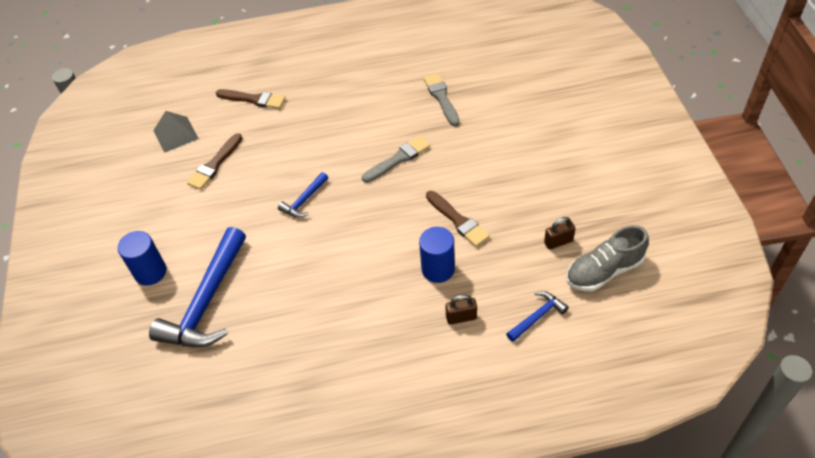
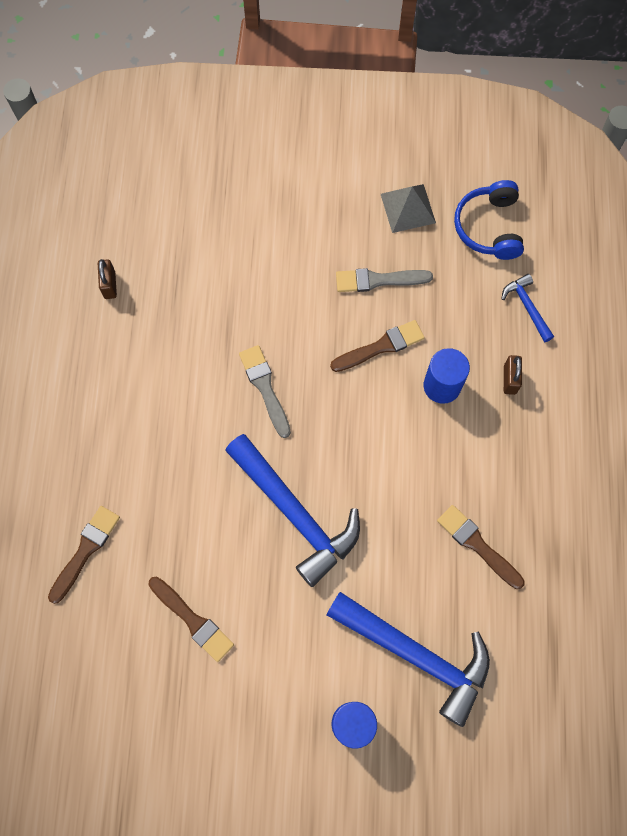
camera: 80 degrees left, 20 degrees up
(176, 134) = (114, 671): grey pyramid -> grey pyramid (408, 208)
(304, 200) = (295, 513): blue hammer -> blue hammer, size x2.13
(304, 324) = (477, 545): none -> brown brush
(441, 98) = (178, 311): grey brush -> grey brush (378, 280)
(558, 242) = (440, 256): brown padlock -> brown padlock (109, 285)
(604, 271) = (489, 227): grey shoe -> blue headphones

